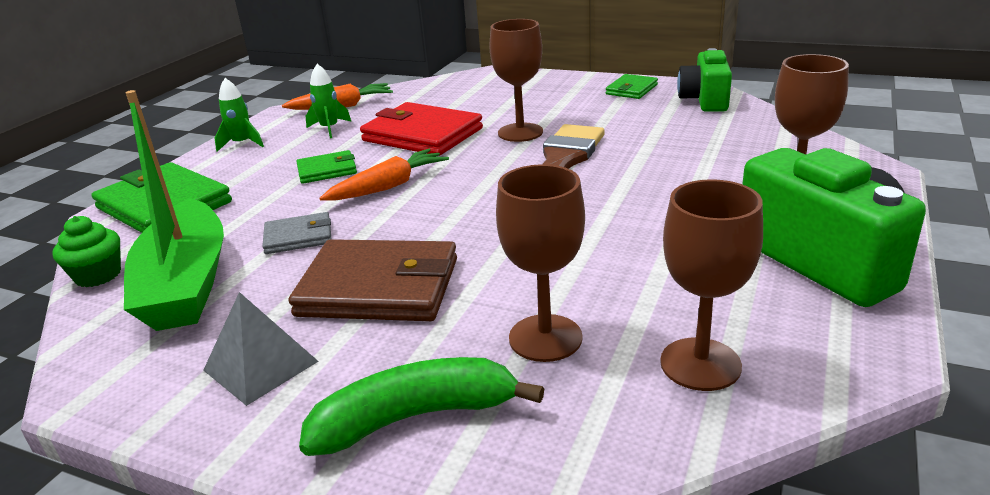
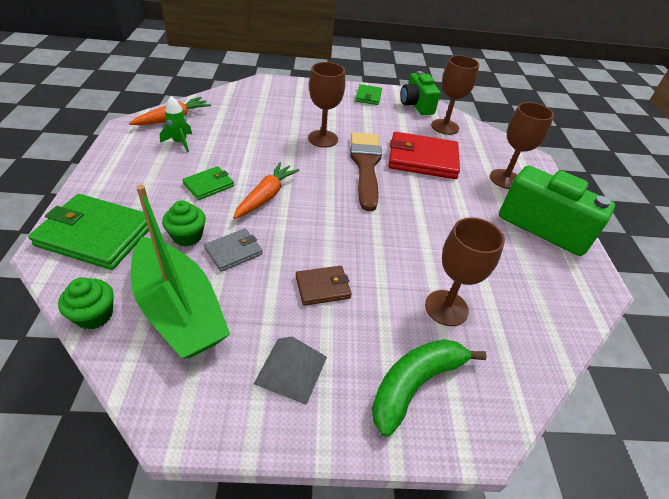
camera: 30 degrees left, 15 degrees up
(242, 144) = (116, 163): green rocket -> none
(258, 216) = (187, 236): none -> green cupcake
(379, 287) = (323, 287): brown wallet -> brown wallet, size x0.52
(422, 135) = (256, 145): red wallet -> red wallet (422, 159)
(700, 364) = (531, 309): brown goblet -> brown goblet (445, 127)

